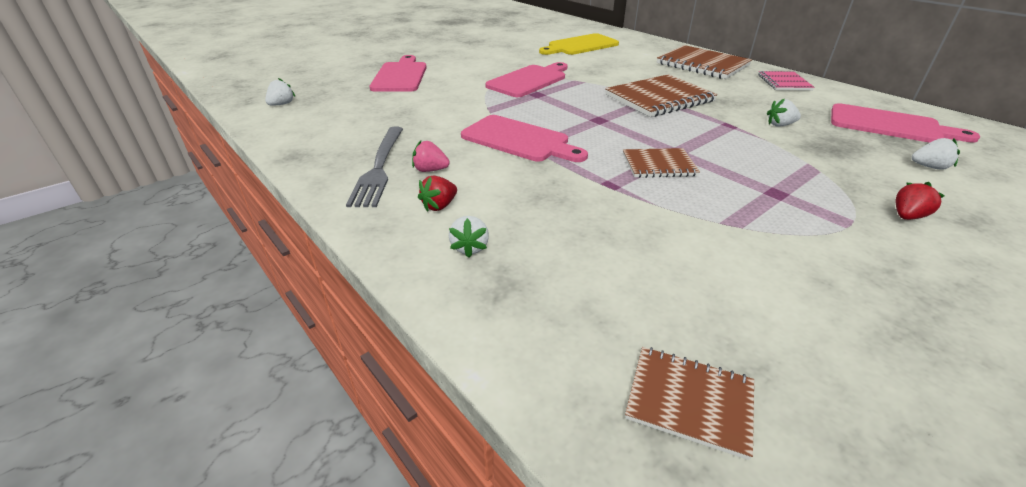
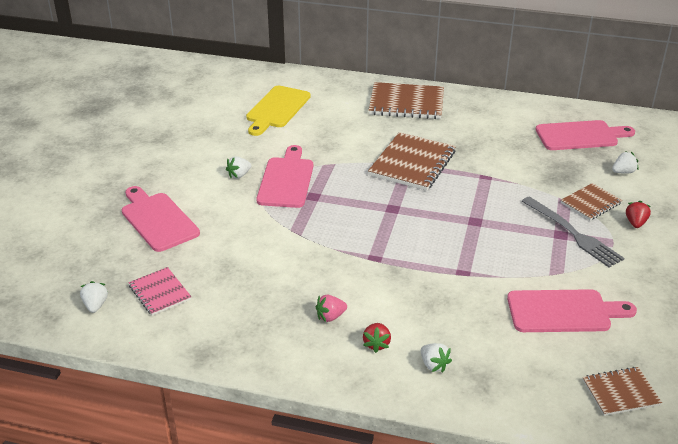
camera: 35 degrees left, 0 degrees up
(379, 167) = (289, 332): grey fork -> grey fork (573, 233)
(519, 140) = (358, 257): pink cutting board -> pink cutting board (564, 311)
(659, 165) = (475, 240): brown notebook -> brown notebook (590, 203)
(780, 125) = (516, 163): white strawberry -> white strawberry (239, 175)
(784, 82) = (483, 107): pink notebook -> pink notebook (160, 292)

